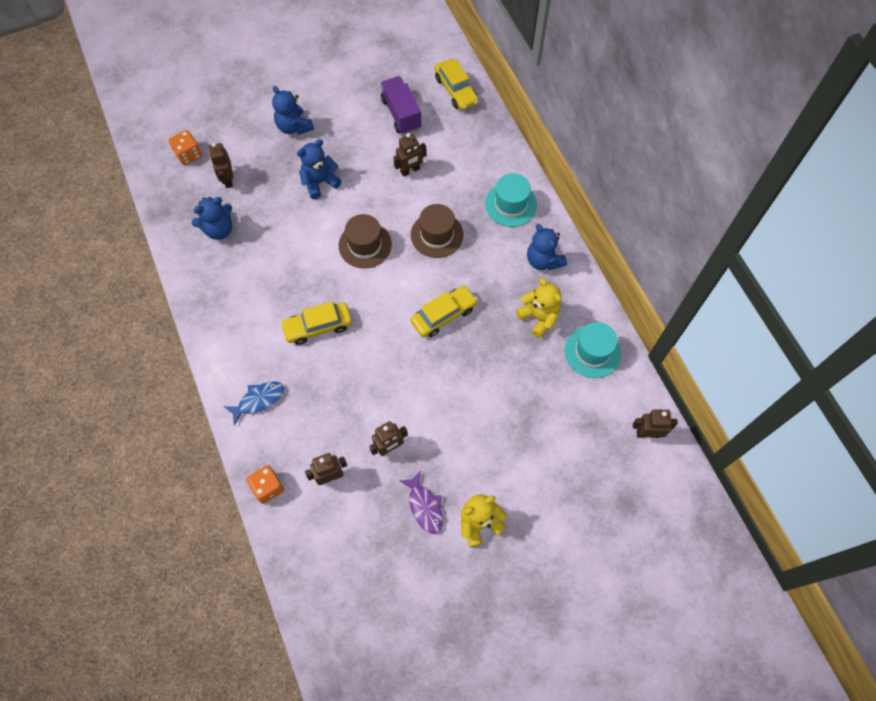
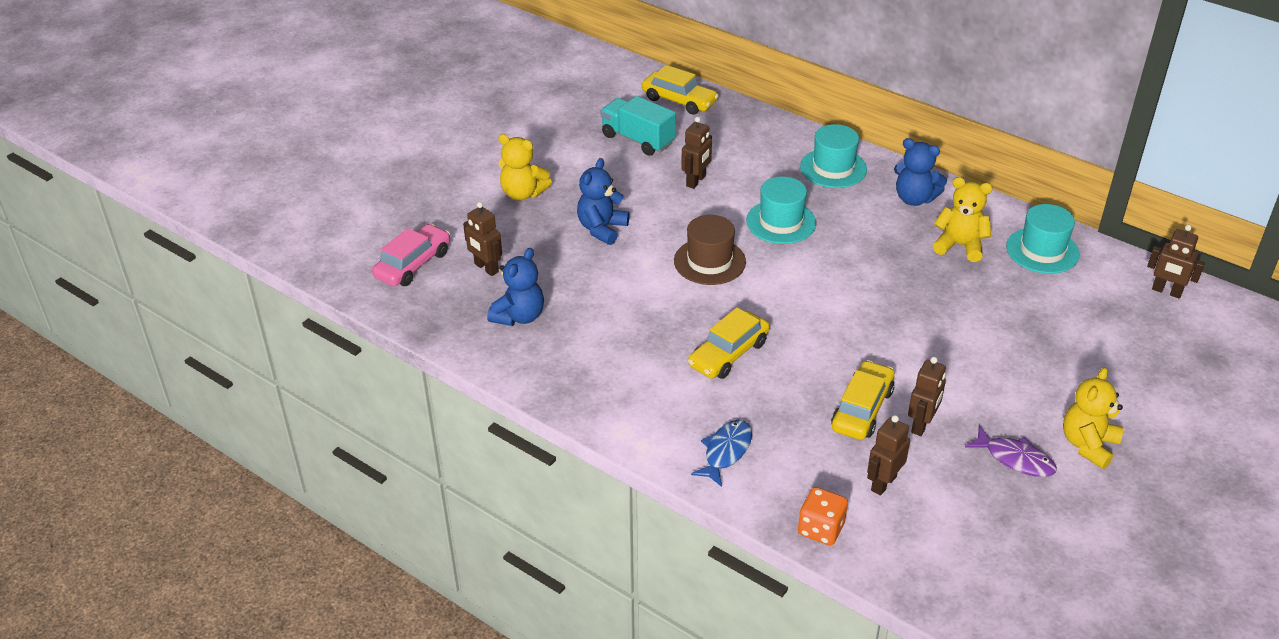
camera: 30 degrees left, 25 degrees down
(188, 154) = (413, 264): orange dice -> pink car
(294, 127) = (523, 193): blue teddy bear -> yellow teddy bear
(401, 114) = (638, 139): purple truck -> turquoise truck
(437, 235) = (781, 222): brown hat -> turquoise hat
(443, 315) = (859, 285): yellow car -> yellow car (862, 409)
(647, 433) = (1166, 291): brown robot -> brown robot turned 120 degrees counterclockwise

